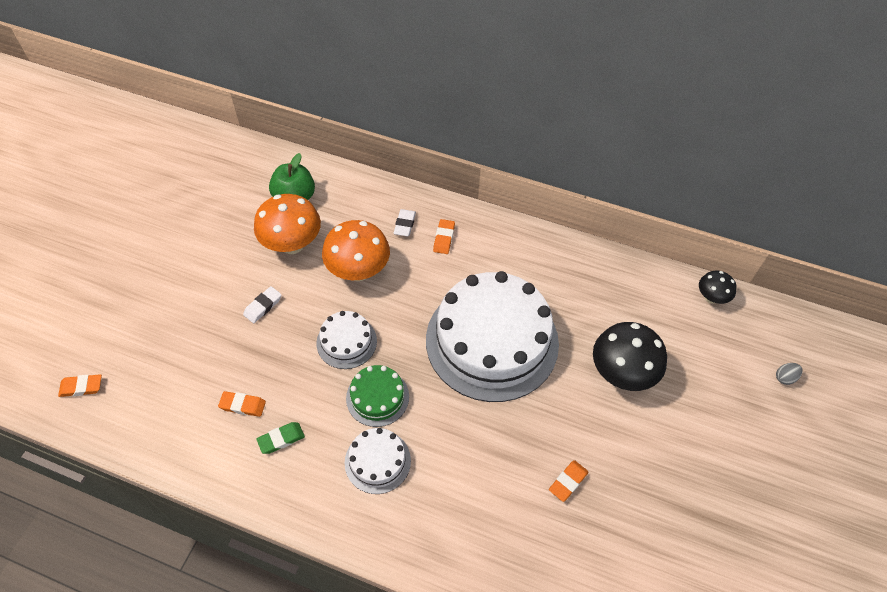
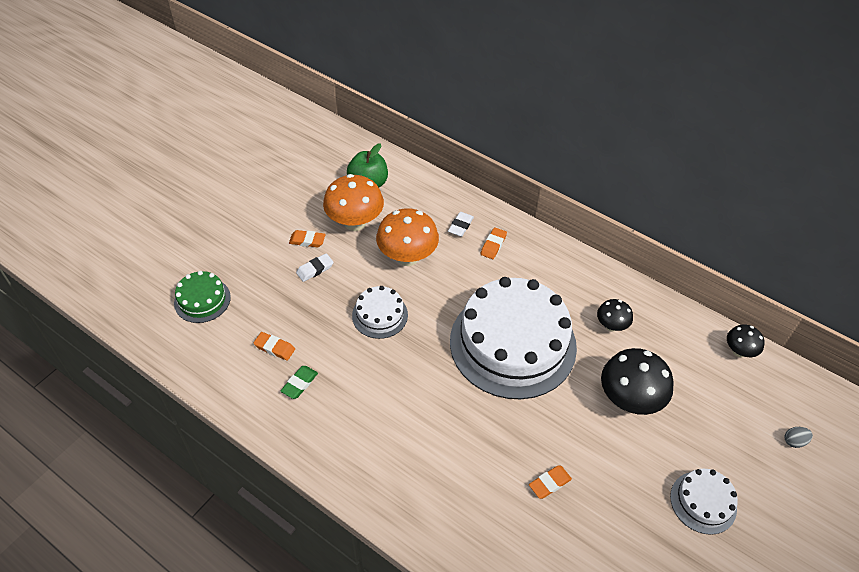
camera: 15 degrees right, 5 degrees down
(81, 387) = (145, 302): orange eraser -> orange eraser (307, 240)
(281, 439) = (299, 384): green eraser -> green eraser turned 45 degrees counterclockwise
(377, 397) = (394, 368): green cake -> green cake (202, 300)
(377, 461) = (379, 422): white cake -> white cake (703, 502)
(584, 299) = (611, 326): none -> black mushroom

